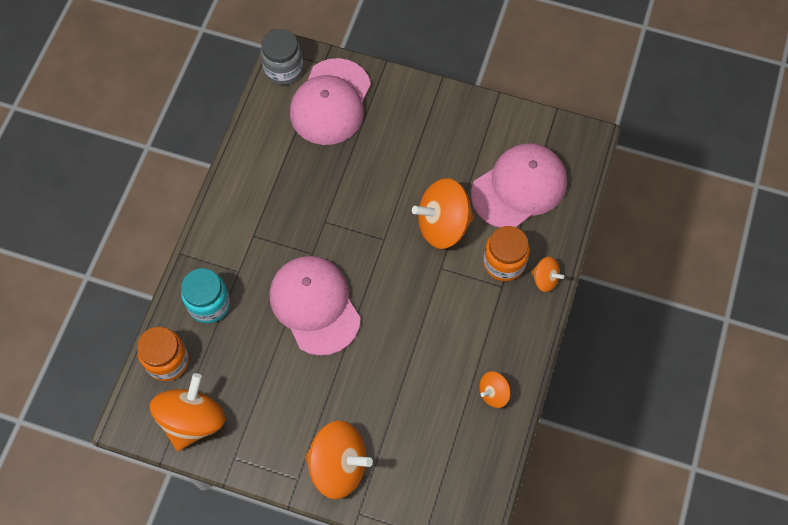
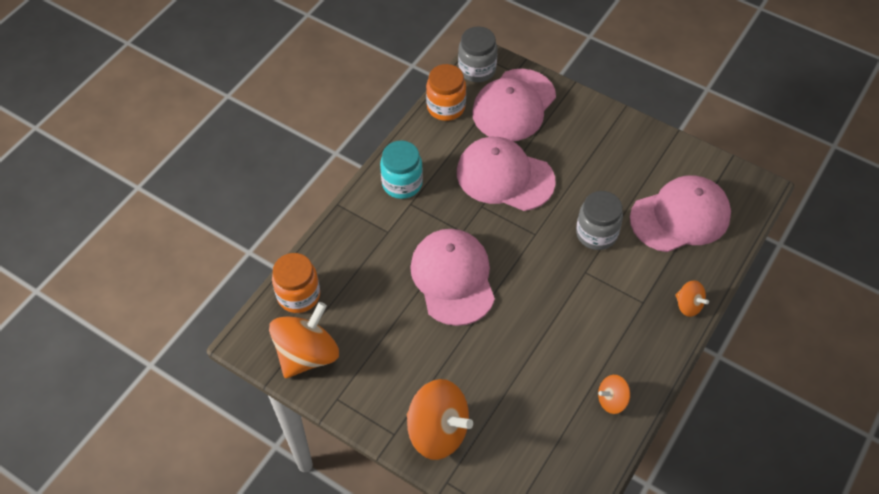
camera: 15 degrees right, 10 degrees down
(209, 304) = (352, 254): turquoise jar -> turquoise jar (402, 183)
(340, 184) = (505, 176): none -> pink cap
(443, 225) = (596, 234): orange spinning top -> grey jar
(504, 262) = (650, 281): orange jar -> orange jar (446, 107)

